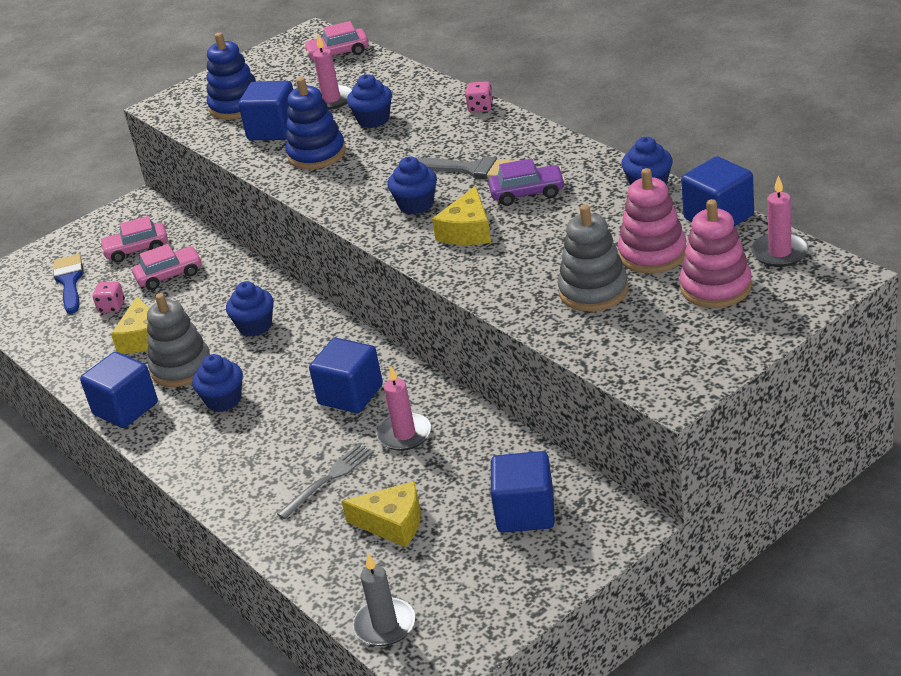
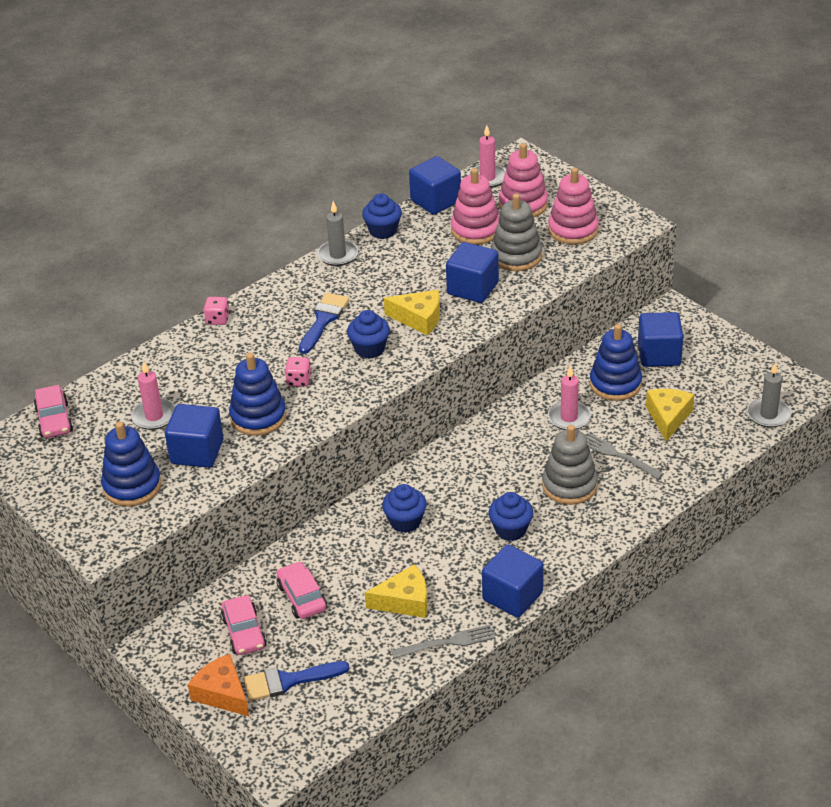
camera: 95 degrees left, 5 degrees up
(70, 249) = (222, 693): none -> orange cheese
(79, 370) = (447, 642): none -> grey fork
(112, 307) = (346, 635): pink dice -> pink dice (299, 380)
(181, 368) = (458, 565): grey stacking toy -> grey stacking toy (569, 485)
(350, 395) = (515, 451): blue cube -> blue cube (472, 288)
(373, 120) = (209, 384): blue cupcake -> none
(466, 472) = (615, 384): none -> blue stacking toy
(472, 169) = (323, 320): grey brush -> blue brush
(527, 193) = (371, 289): purple car -> none
(597, 162) = (338, 255): none -> grey candle
(656, 334) = (573, 230): none -> pink stacking toy

